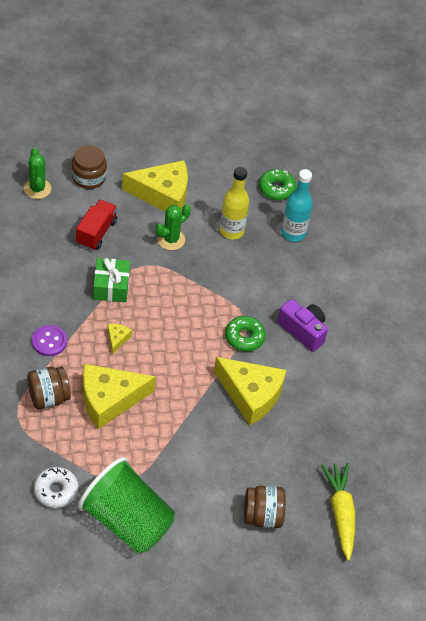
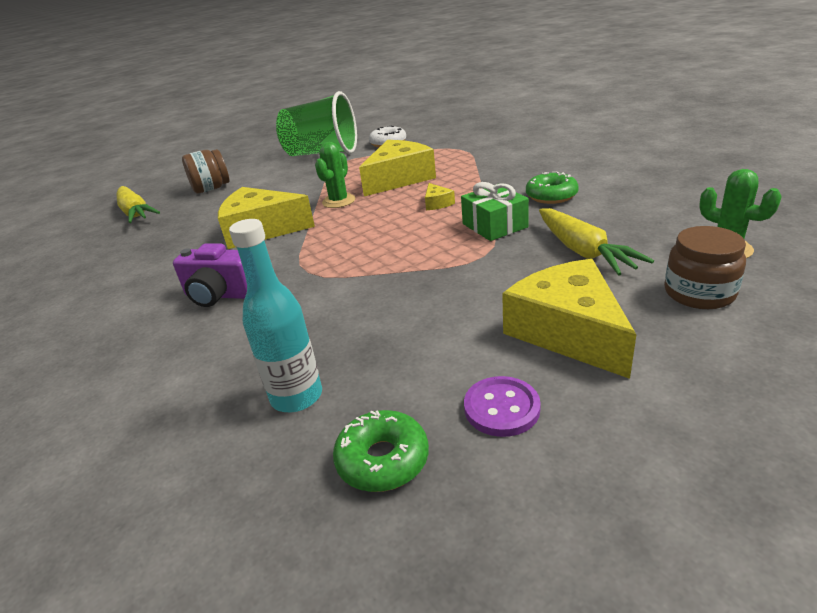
camera: 160 degrees right, 20 degrees down
(49, 341) = (496, 178): purple button -> purple button (501, 408)
(49, 397) = (451, 162): brown jar -> none
(96, 232) = (583, 251): red truck -> yellow carrot
(163, 194) = (568, 332): yellow cheese -> yellow cheese turned 90 degrees clockwise
(171, 239) = (483, 291): green cactus -> green cactus (339, 201)
(231, 231) = (407, 344): yellow bottle -> none
(244, 337) = (297, 259): green donut -> green donut (551, 196)

